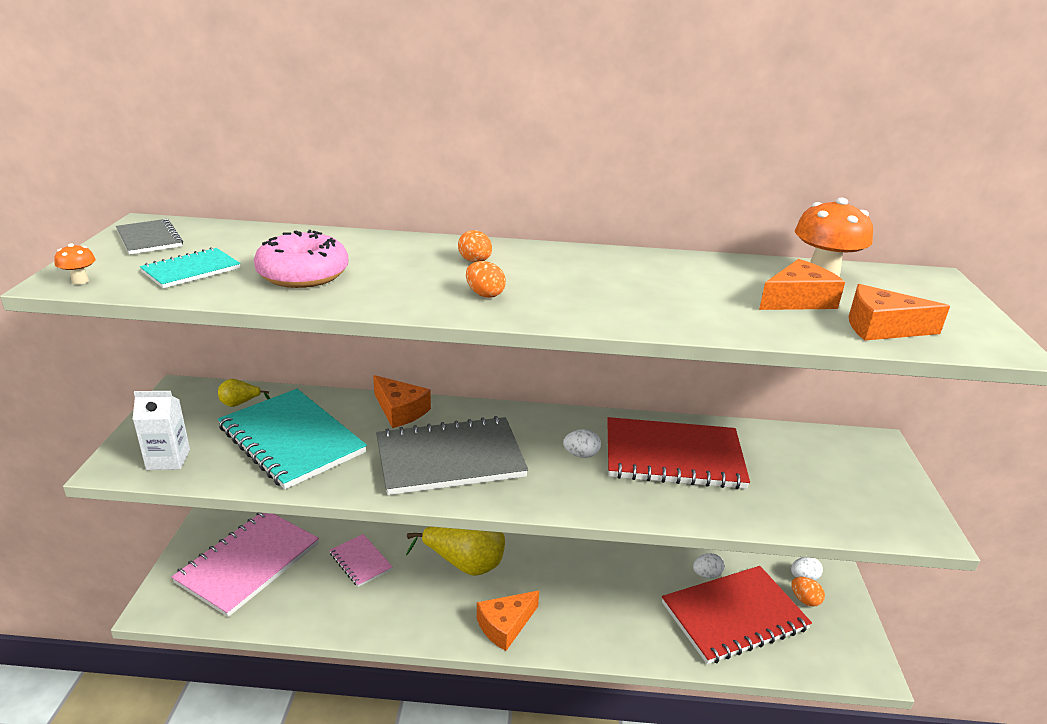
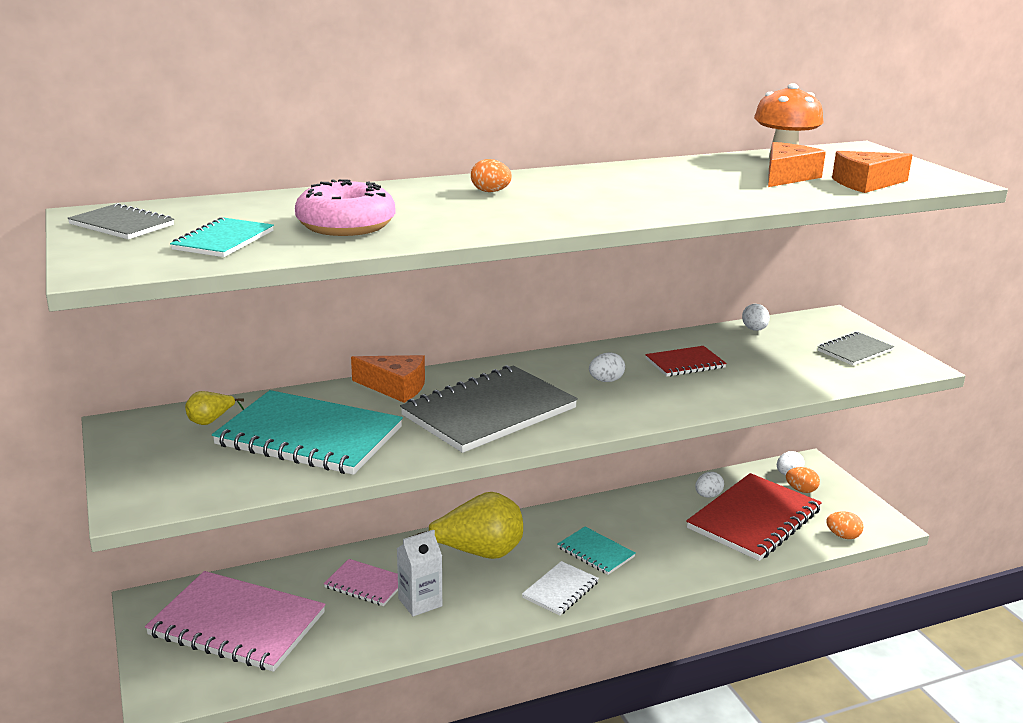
camera: 25 degrees left, 5 degrees down
(80, 281) = (117, 267): orange mushroom -> none
(168, 459) = (190, 485): white carton -> white carton (420, 602)
(248, 563) = (237, 624): pink notebook -> pink notebook turned 75 degrees counterclockwise
(484, 294) = (539, 212): orange egg -> orange egg (843, 536)
(505, 625) = (560, 590): orange cheese -> white notebook
(562, 598) = (595, 552): none -> turquoise notebook
(673, 456) = (685, 363): red notebook -> red notebook, size x0.50
(778, 436) = (754, 329): none -> white egg
(868, 491) = (855, 351): none -> grey notebook

